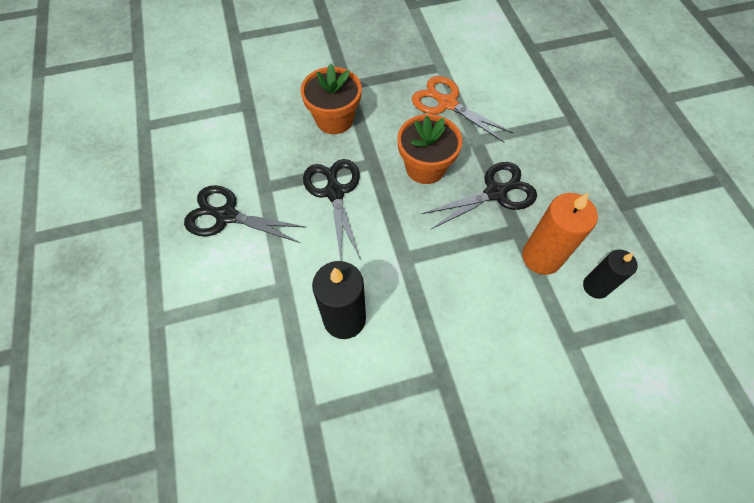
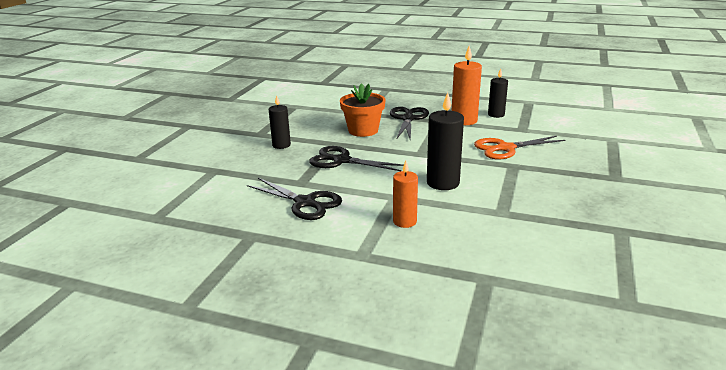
camera: 55 degrees left, 35 degrees down
(226, 216) = (305, 203): black scissors -> black scissors turned 105 degrees counterclockwise
(236, 324) = (404, 221): none -> orange candle
(334, 119) = (281, 145): orange flower pot -> black candle
(447, 103) = (325, 112): orange scissors -> orange scissors (505, 148)

